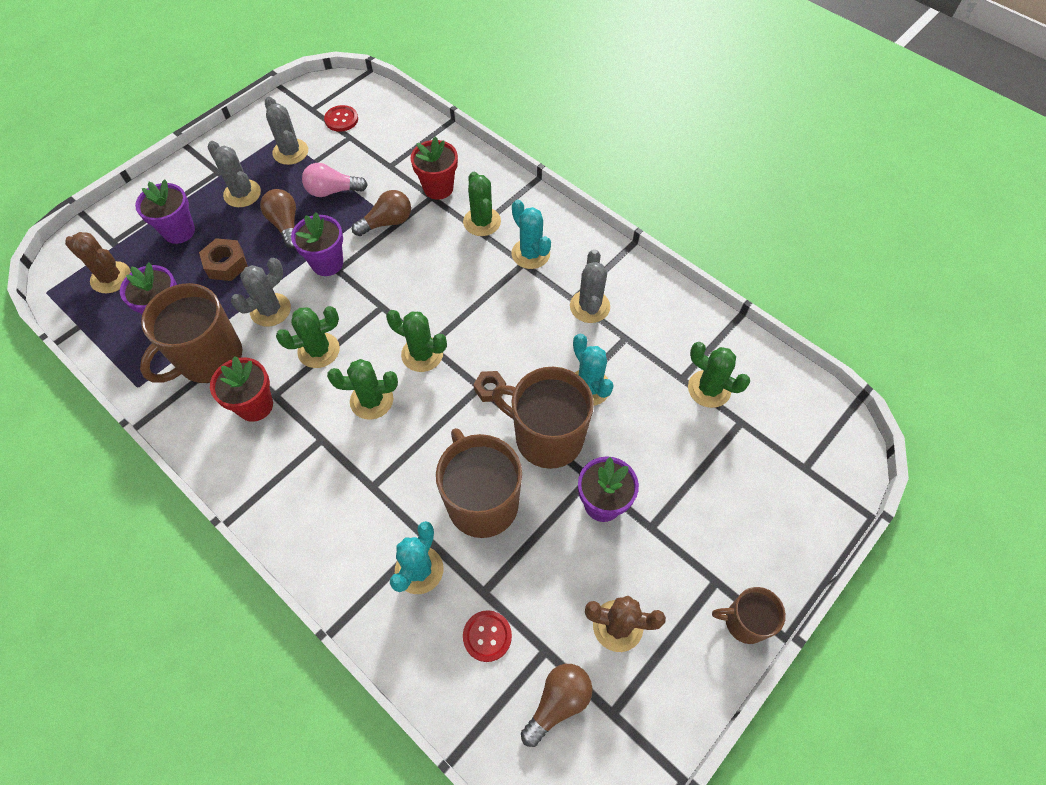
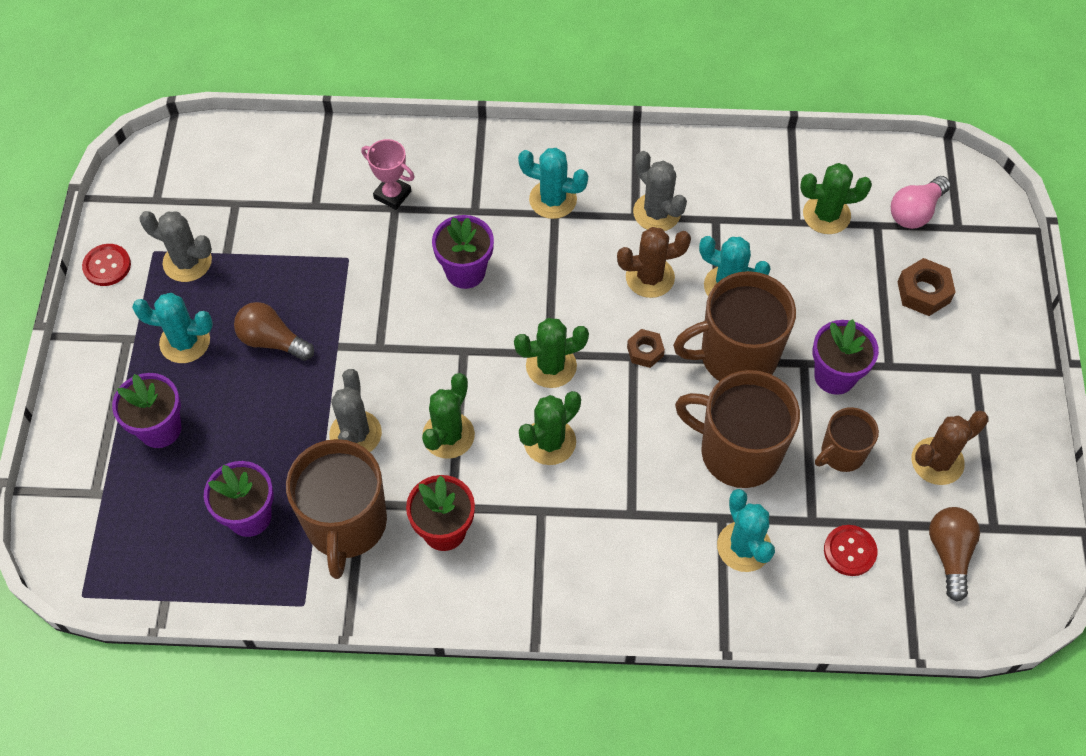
camera: 40 degrees left, 0 degrees up
(111, 277) = (140, 528): brown cactus -> brown cactus (650, 277)
(226, 264) = (254, 424): brown nut -> brown nut (923, 292)
(242, 194) = (185, 342): grey cactus -> turquoise cactus
(327, 263) = (361, 348): purple flower pot -> purple flower pot (465, 271)
(333, 191) = (283, 272): pink light bulb -> pink light bulb (915, 211)
(341, 119) = (204, 189): red button -> red button (107, 266)
(387, 222) = (378, 265): brown light bulb -> none
(438, 188) = (392, 195): red flower pot -> pink trophy
(482, 222) = (473, 200): green cactus -> none
(744, 622) = (1022, 383): brown mug -> brown mug (841, 453)

